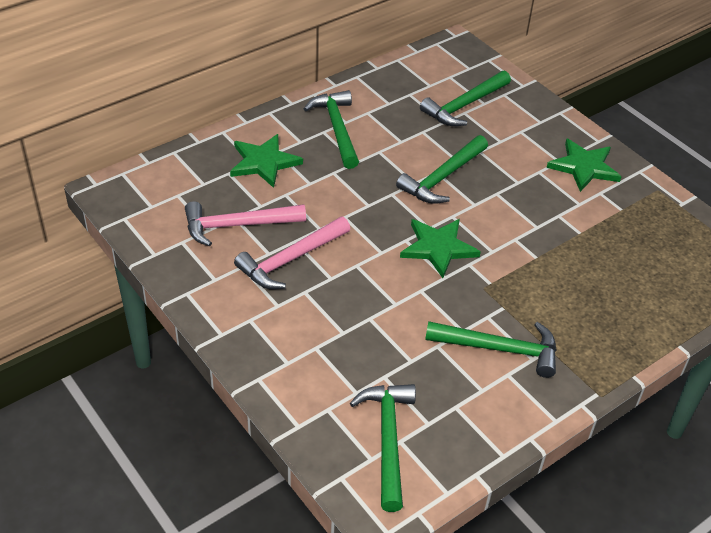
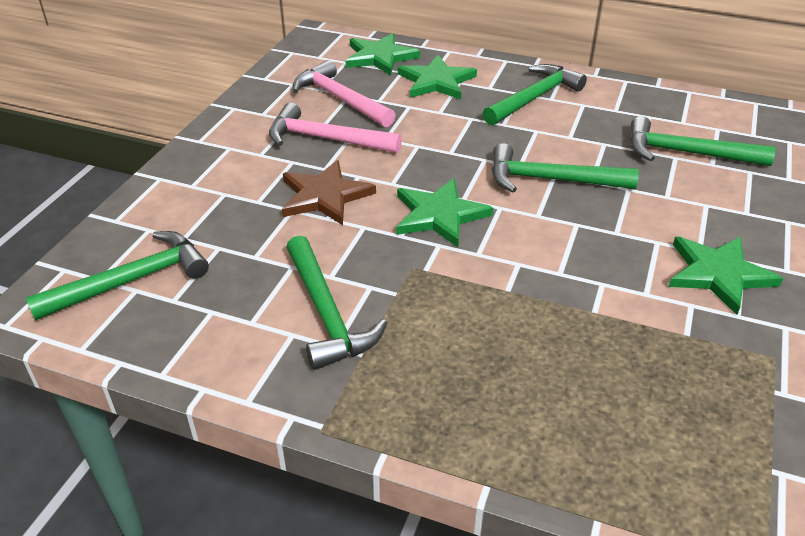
camera: 60 degrees right, 5 degrees down
(191, 172) = (380, 57): none -> green star
(367, 293) = (325, 196): none -> brown star

